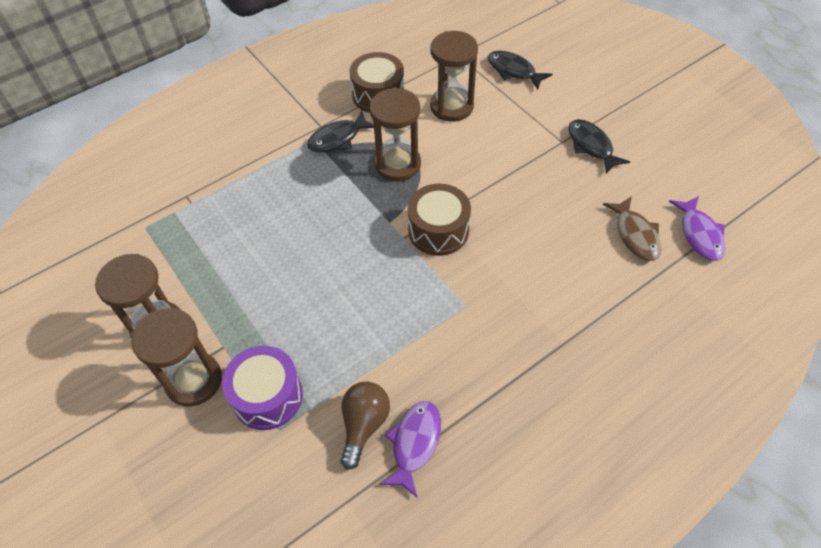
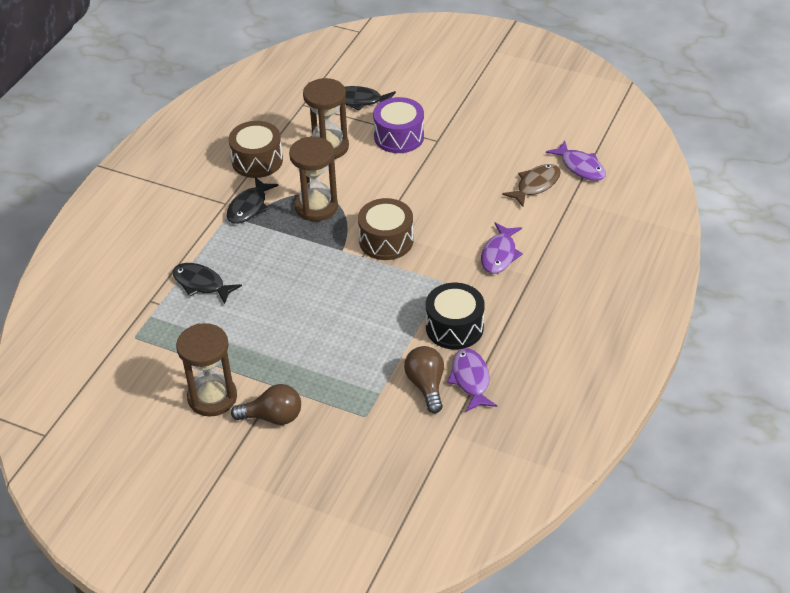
camera: 30 degrees left, 10 degrees down
(194, 380) = (273, 417): brown hourglass -> brown light bulb
(267, 396) = (340, 401): purple drum -> purple drum (399, 137)
(440, 367) = (454, 327): none -> black drum
(545, 300) = (499, 254): none -> purple fish
(591, 146) = (462, 135): black fish -> black fish (201, 284)
(635, 235) = (535, 185): brown fish -> brown fish turned 90 degrees counterclockwise

